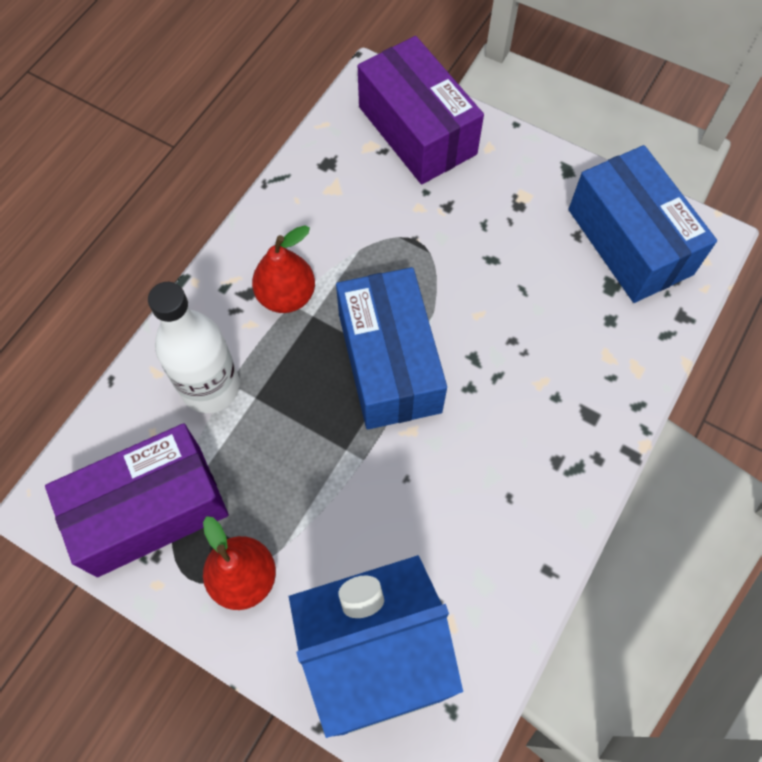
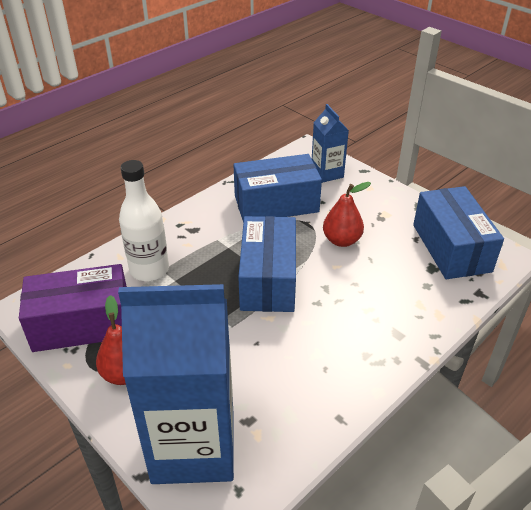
camera: 15 degrees right, 25 degrees down
(286, 296) = (216, 235): red pear -> red pear (342, 240)
(358, 212) = (276, 204): none -> blue box
(417, 130) = (327, 173): purple box -> blue carton

